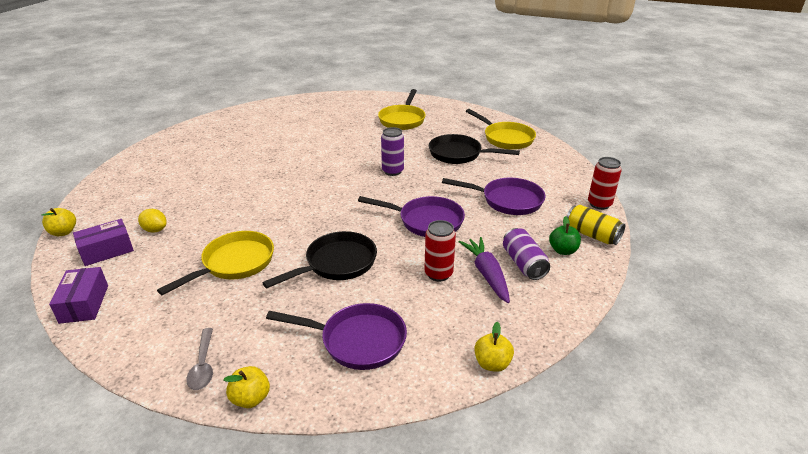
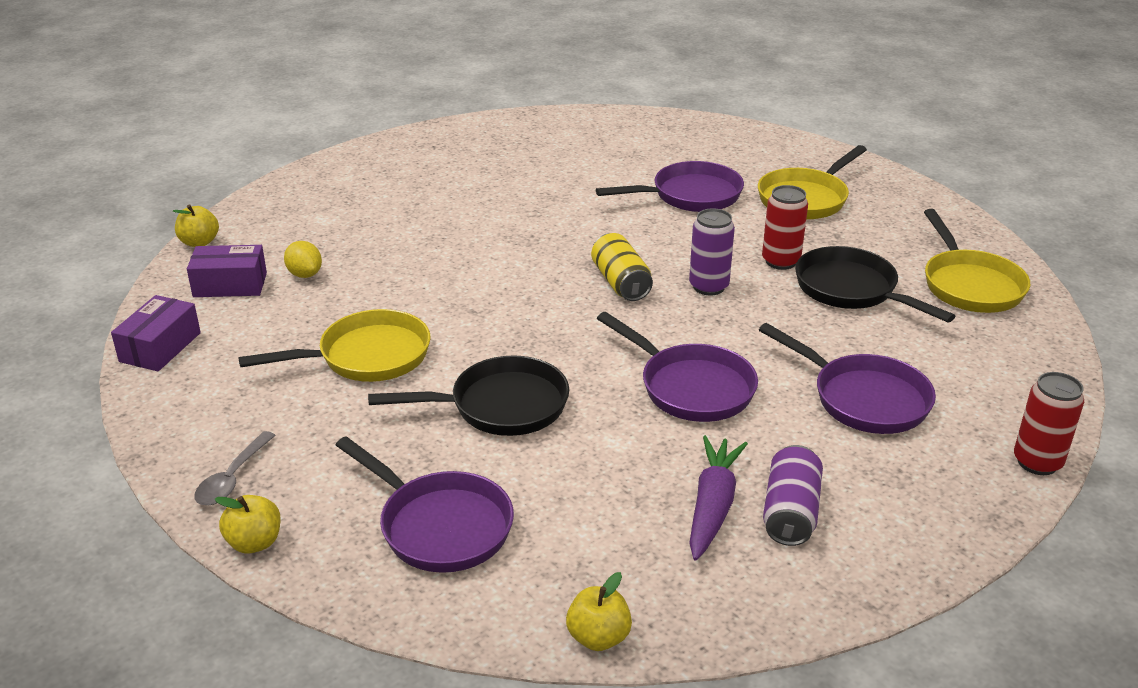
camera: 30 degrees right, 0 degrees up
(346, 131) = (690, 196): none -> purple pan
(438, 274) = (636, 476): red can -> red can (780, 261)
(563, 250) = (882, 517): green apple -> none
(592, 235) = (965, 510): yellow can -> yellow can (621, 283)

